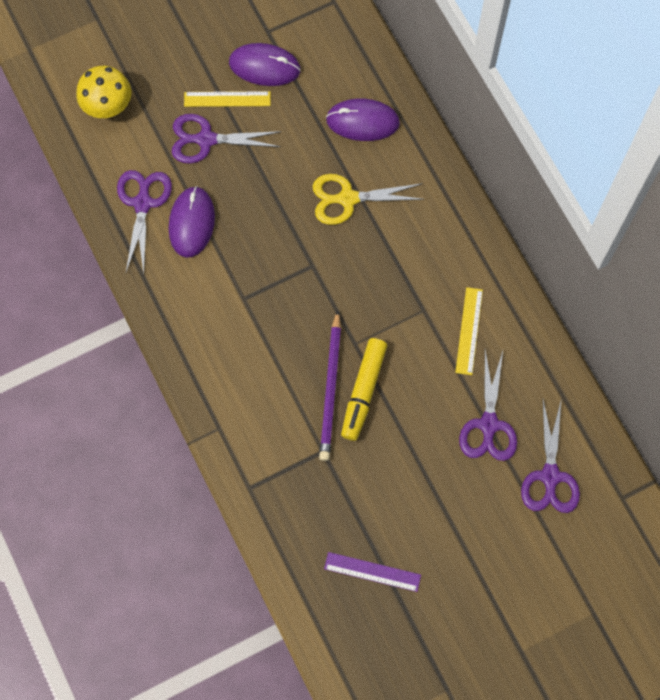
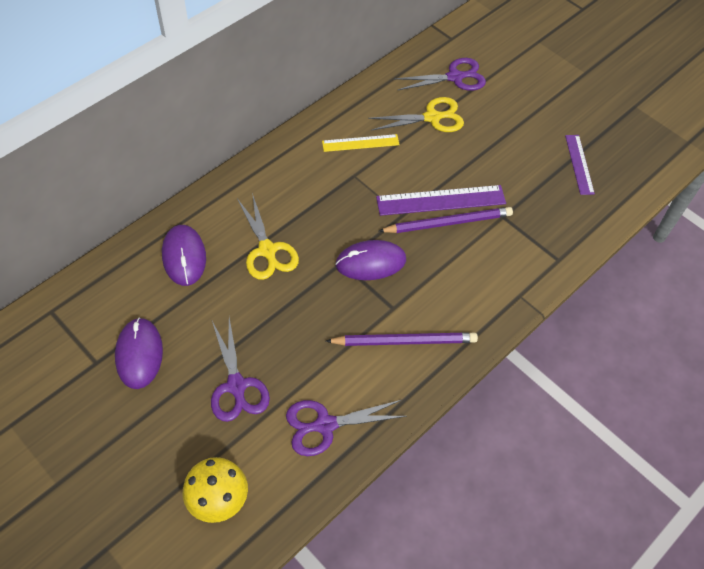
camera: 110 degrees left, 15 degrees down
(192, 223) = (332, 373): purple mouse -> purple mouse (370, 262)
(203, 297) = (404, 341): none -> purple pencil
(227, 99) = (184, 379): yellow ruler -> none
(363, 391) = (441, 200): yellow marker -> purple ruler
(488, 424) = (432, 117): purple scissors -> yellow scissors

